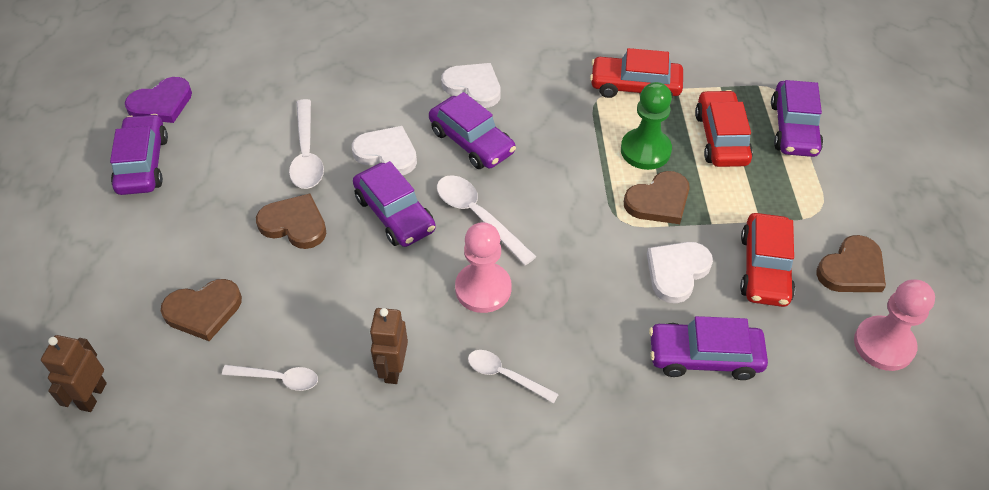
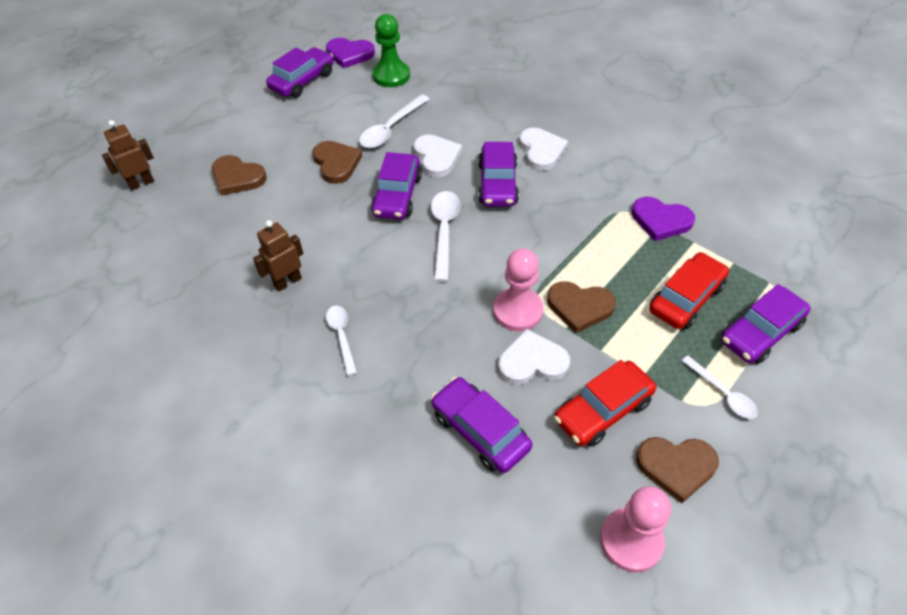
camera: 45 degrees right, 0 degrees up
(278, 379) = (227, 240): white spoon -> white spoon (723, 393)
(483, 289) = (393, 276): pink pawn -> pink pawn (518, 311)
(635, 86) = (661, 220): red car -> purple heart
(645, 150) = (613, 267): green pawn -> green pawn (391, 76)

